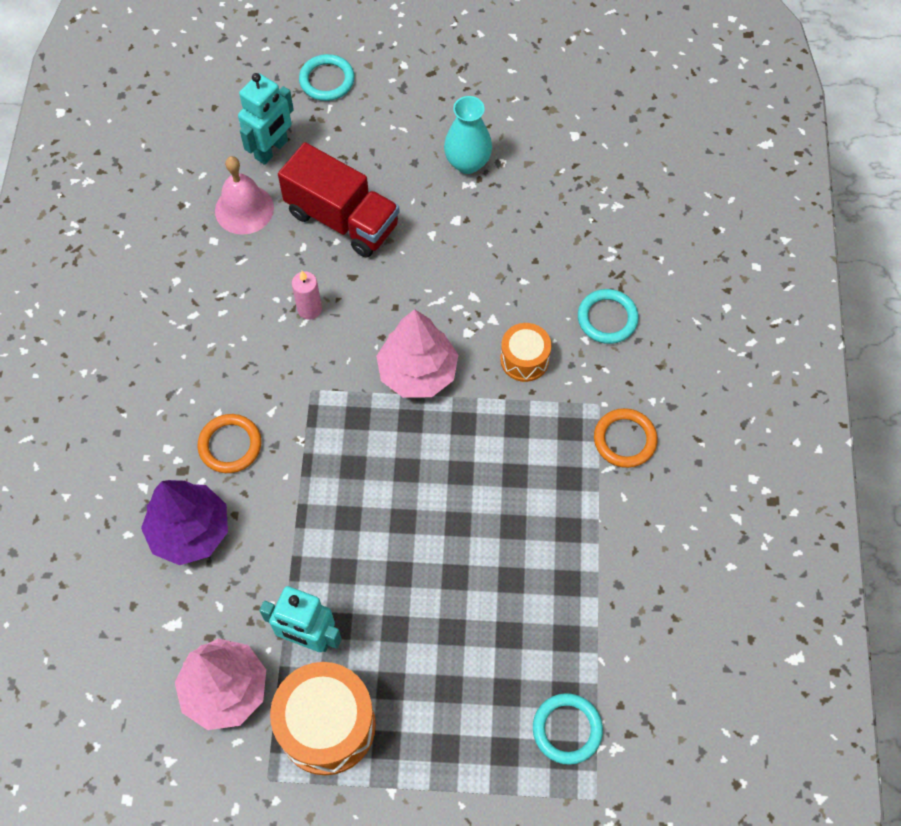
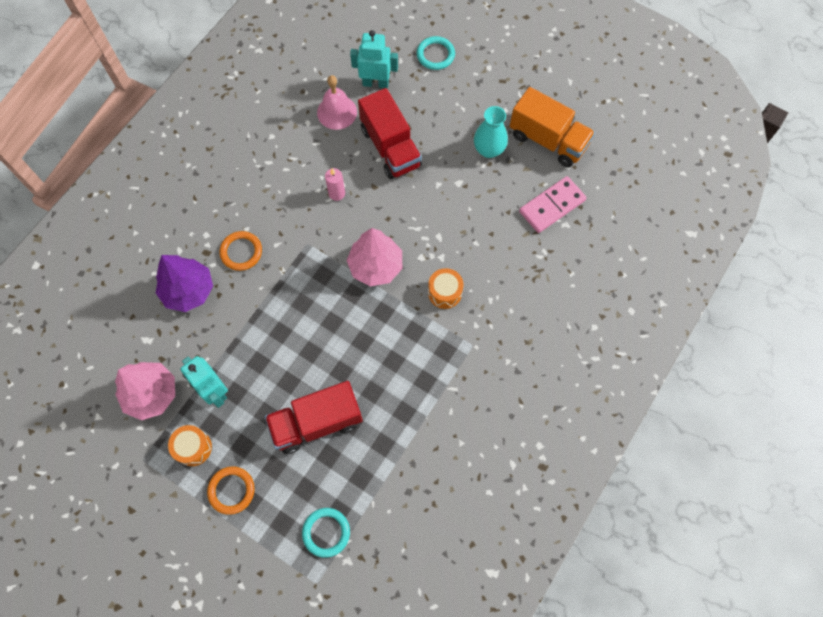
camera: 30 degrees right, 5 degrees up
(272, 150) = (375, 83): turquoise robot -> turquoise robot turned 150 degrees counterclockwise
(327, 725) = (193, 447): orange drum -> orange drum, size x0.57
(467, 603) = (316, 422): none -> red truck
(532, 117) = (548, 140): none -> orange truck
(586, 192) = (552, 206): none -> pink domino
(607, 318) = (513, 294): turquoise ring -> none
(625, 440) = (474, 376): orange ring -> orange ring (231, 490)

